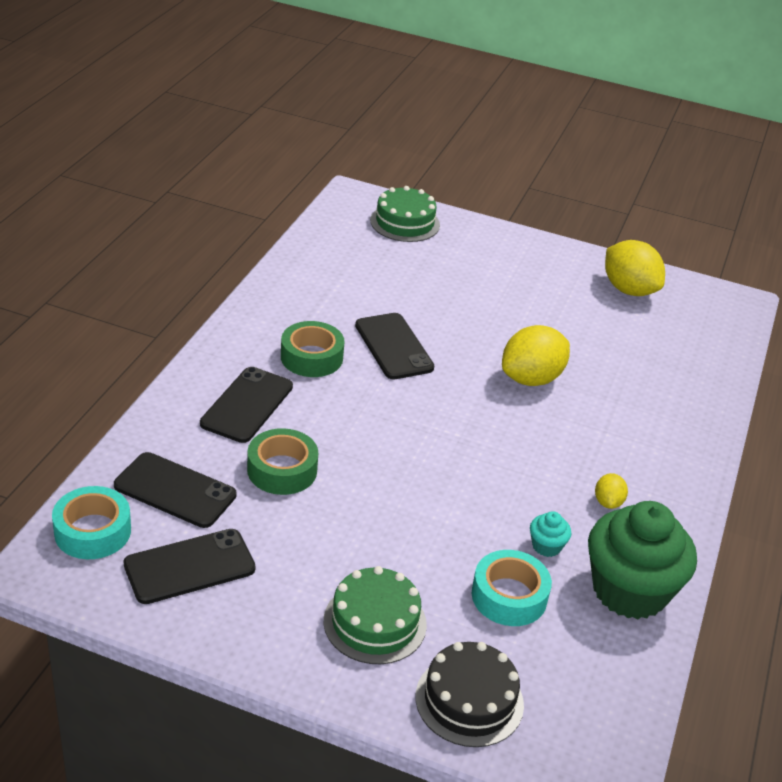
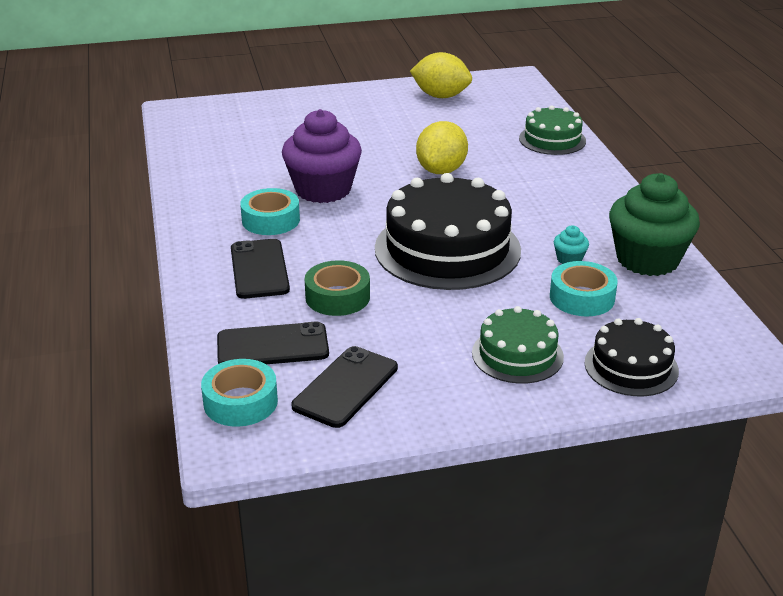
camera: 30 degrees left, 5 degrees down
(311, 357) = (271, 220): green tape -> turquoise tape
(393, 346) = (323, 189): black phone -> purple cupcake
(405, 222) = (235, 112): green cake -> green cake (552, 139)
(438, 471) = (447, 249): none -> black cake
(608, 502) = (575, 218): yellow lemon -> none

